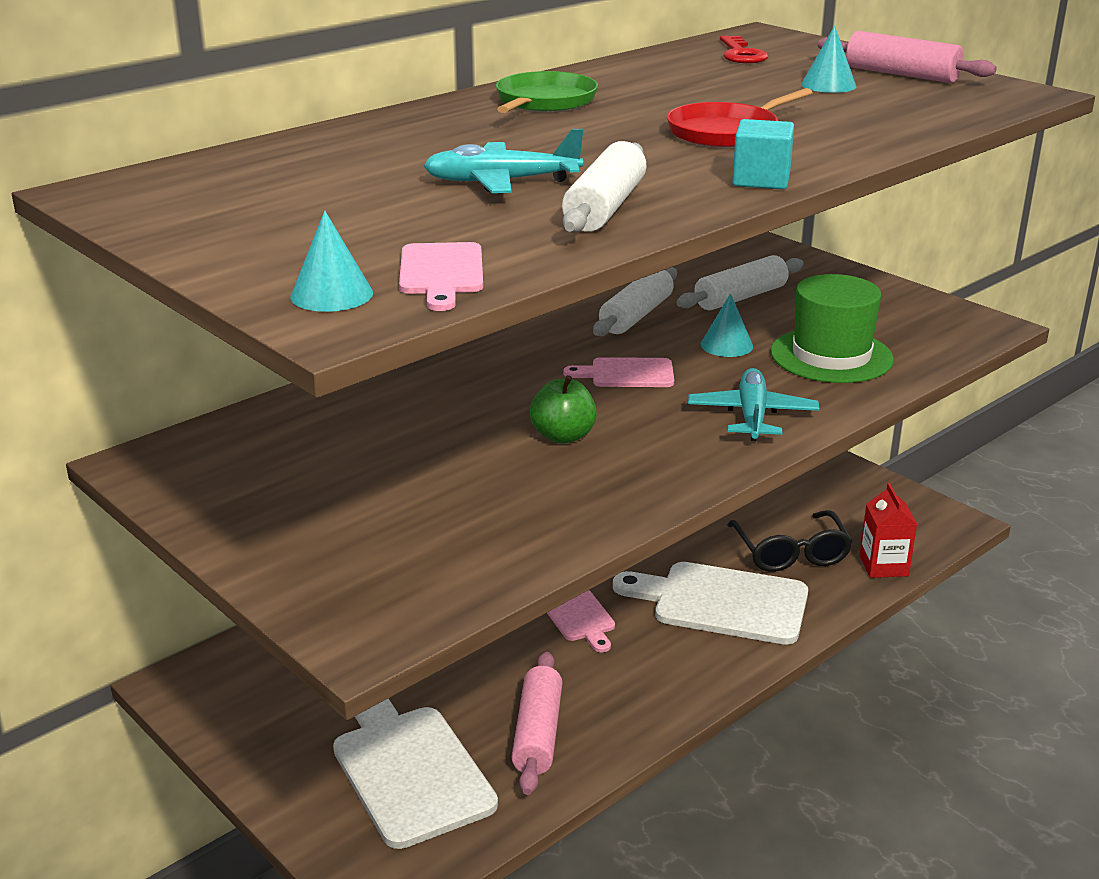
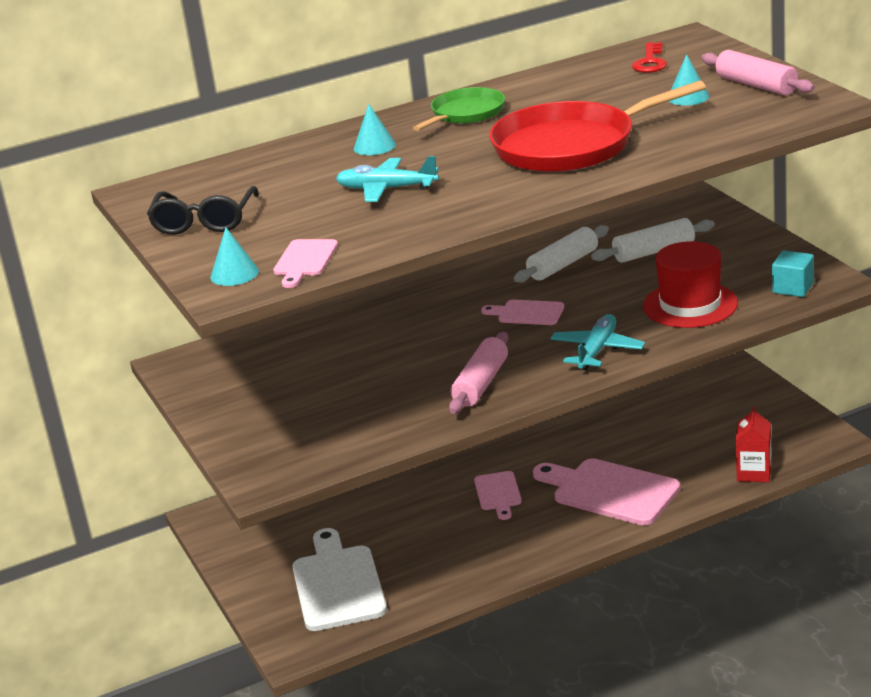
camera: 20 degrees right, 0 degrees up
(537, 734) = (432, 570): pink rolling pin -> pink rolling pin (481, 383)
(563, 436) = (455, 359): green apple -> none
(605, 207) = (437, 212): white rolling pin -> none
(722, 603) = (610, 491): white cutting board -> pink cutting board
(726, 132) = (571, 145): red pan -> red pan, size x1.79
(726, 345) = (616, 293): turquoise cone -> turquoise cone (374, 146)
(761, 180) = (558, 191): turquoise cube -> turquoise cube (793, 288)
(791, 553) = (685, 458): black glasses -> black glasses (204, 222)
(831, 356) = (690, 305): green hat -> red hat

